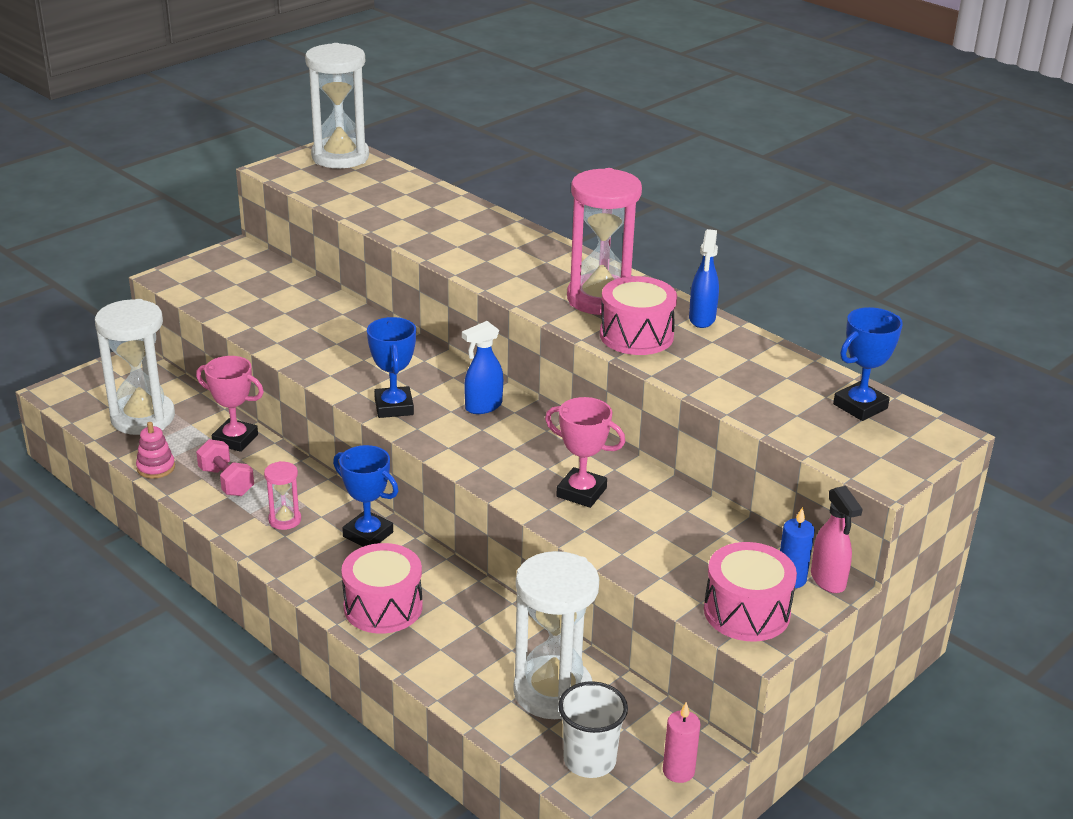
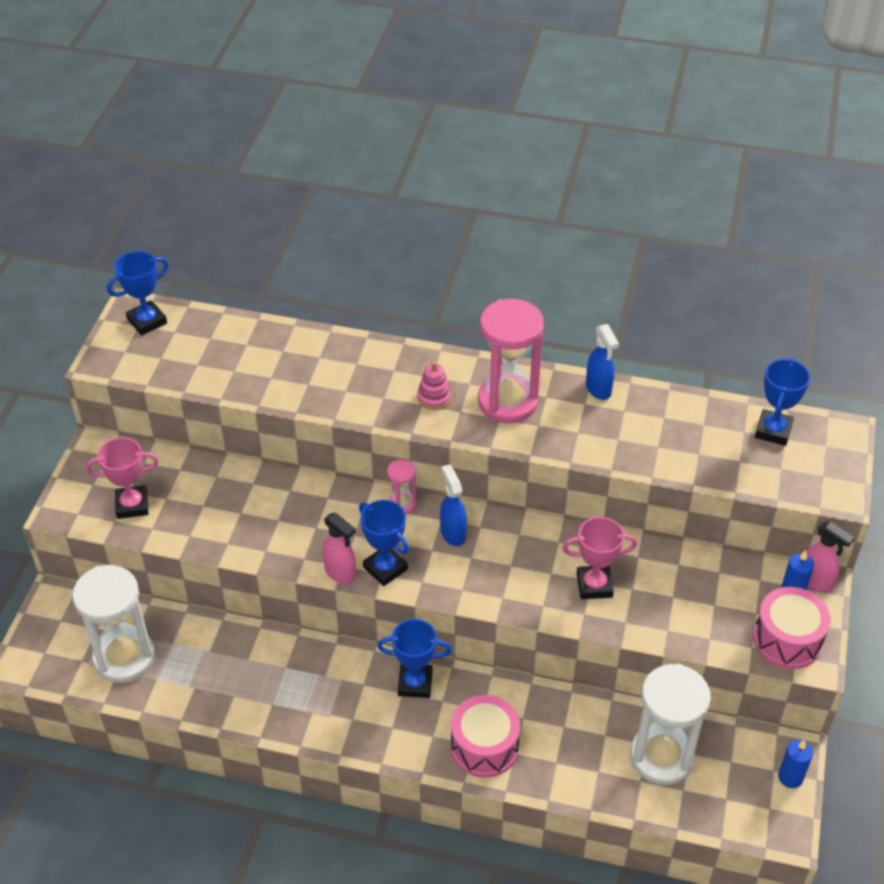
camera: 30 degrees left, 15 degrees up
(156, 467) = (185, 705): pink stacking toy -> pink stacking toy (434, 397)
(226, 481) = (257, 689): pink dumbbell -> none
(235, 439) = (225, 641): pink trophy -> pink trophy (132, 505)
(285, 520) = (339, 703): pink hourglass -> pink hourglass (402, 504)
(340, 157) = (147, 321): white hourglass -> blue trophy
(350, 395) = (340, 573): none -> pink spray bottle
(483, 407) = (453, 533): blue spray bottle -> blue spray bottle turned 135 degrees clockwise
(589, 760) = (730, 802): white cup -> none
(636, 335) = (567, 431): pink drum -> none
(678, 771) = (790, 777): pink candle -> blue candle

